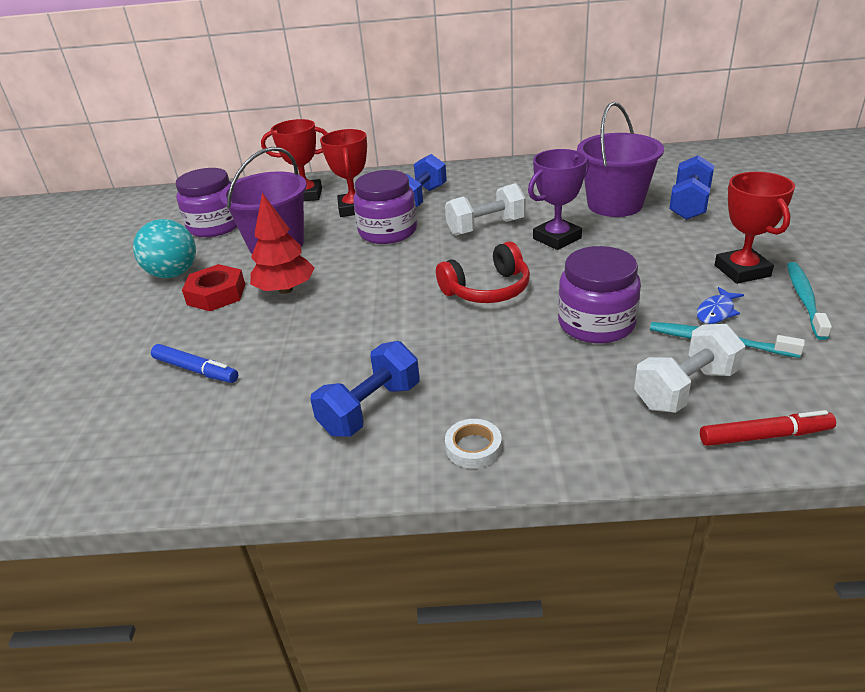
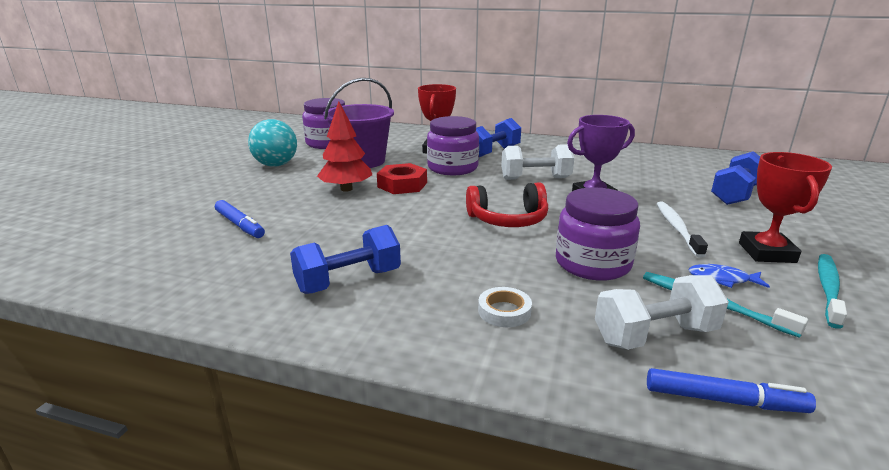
camera: 15 degrees right, 10 degrees down
(216, 294) = (294, 182): red nut -> red nut (402, 185)
(306, 195) = (407, 136): red trophy -> none
(473, 447) = (414, 332): white tape -> white tape (504, 311)
(614, 205) = (662, 183): purple bucket -> none
(653, 261) = (677, 228): none -> white toothbrush
(716, 312) = (722, 279): blue fish -> blue fish turned 45 degrees clockwise
(764, 436) = (724, 400): red marker -> blue marker

